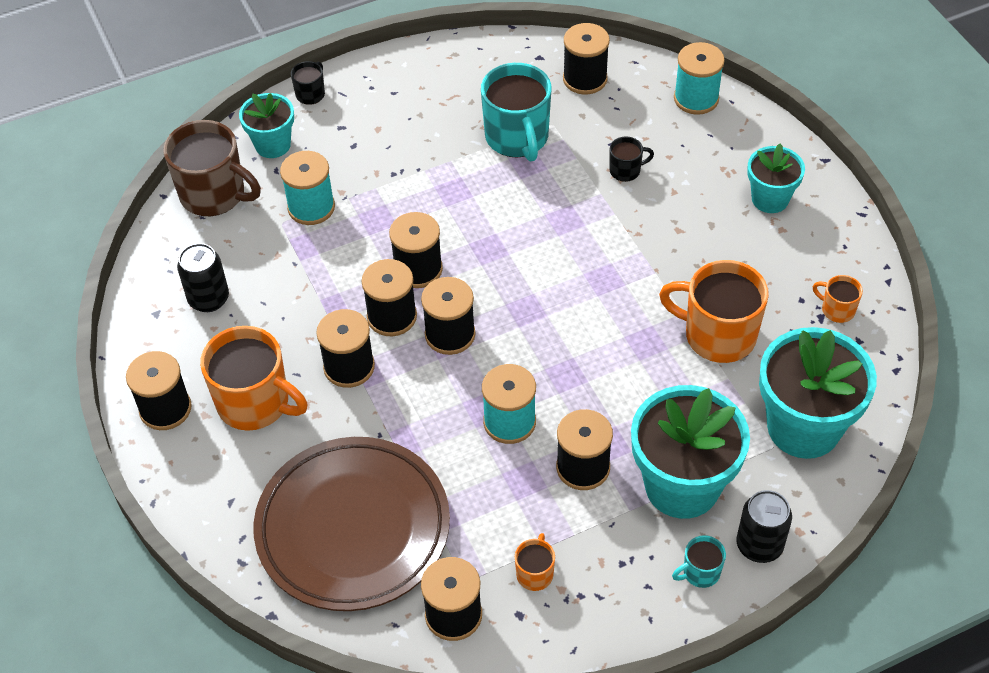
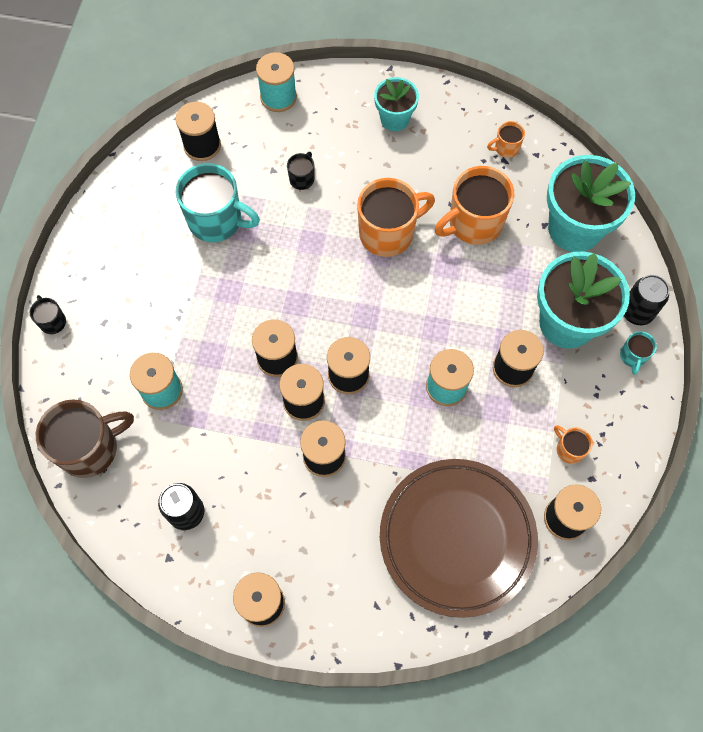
camera: 55 degrees left, 15 degrees up
(255, 403) = (306, 537): orange mug -> orange mug (388, 233)
(273, 145) = (78, 378): turquoise flower pot -> none

